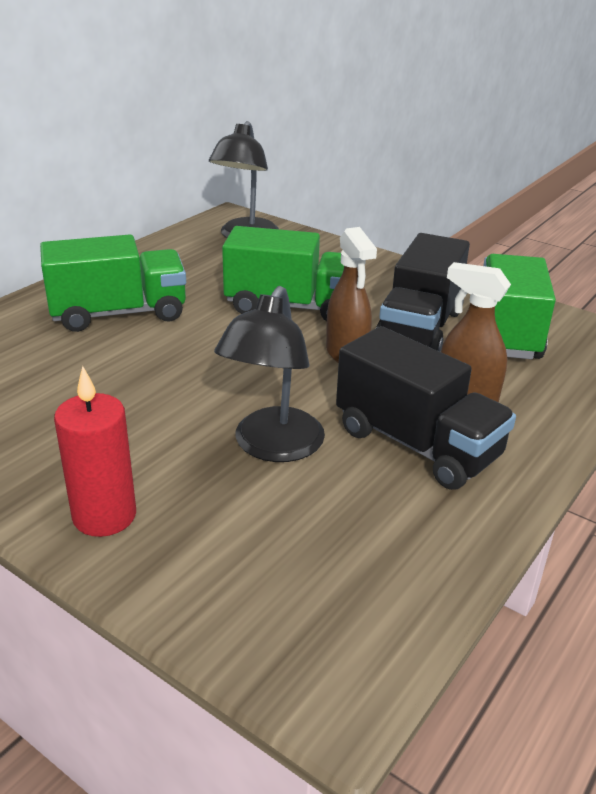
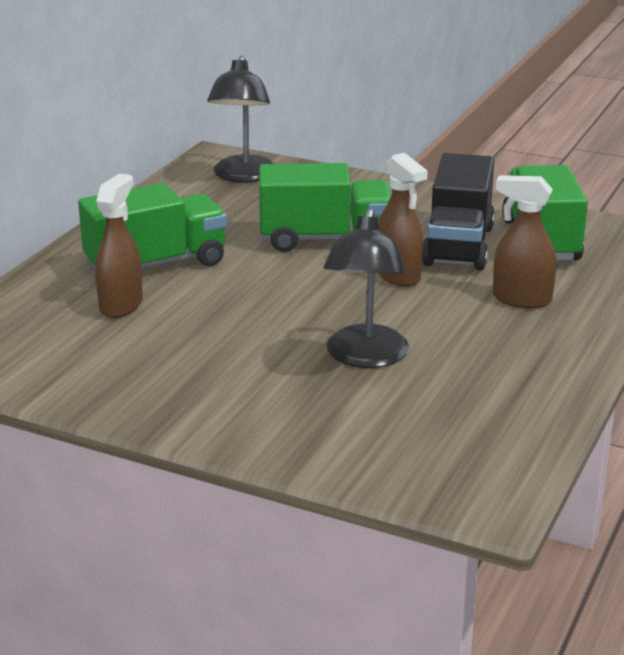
camera: 10 degrees left, 5 degrees down
(60, 353) = (121, 305): none -> brown spray bottle
(104, 516) = (247, 423): red candle -> none
(416, 444) = (490, 340): black truck -> none

